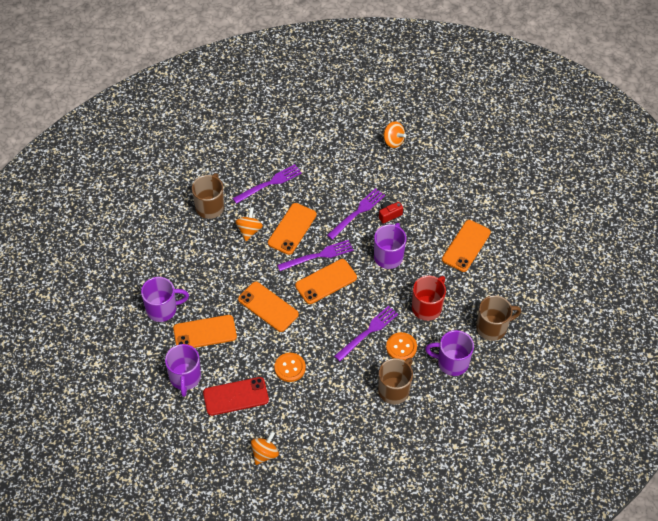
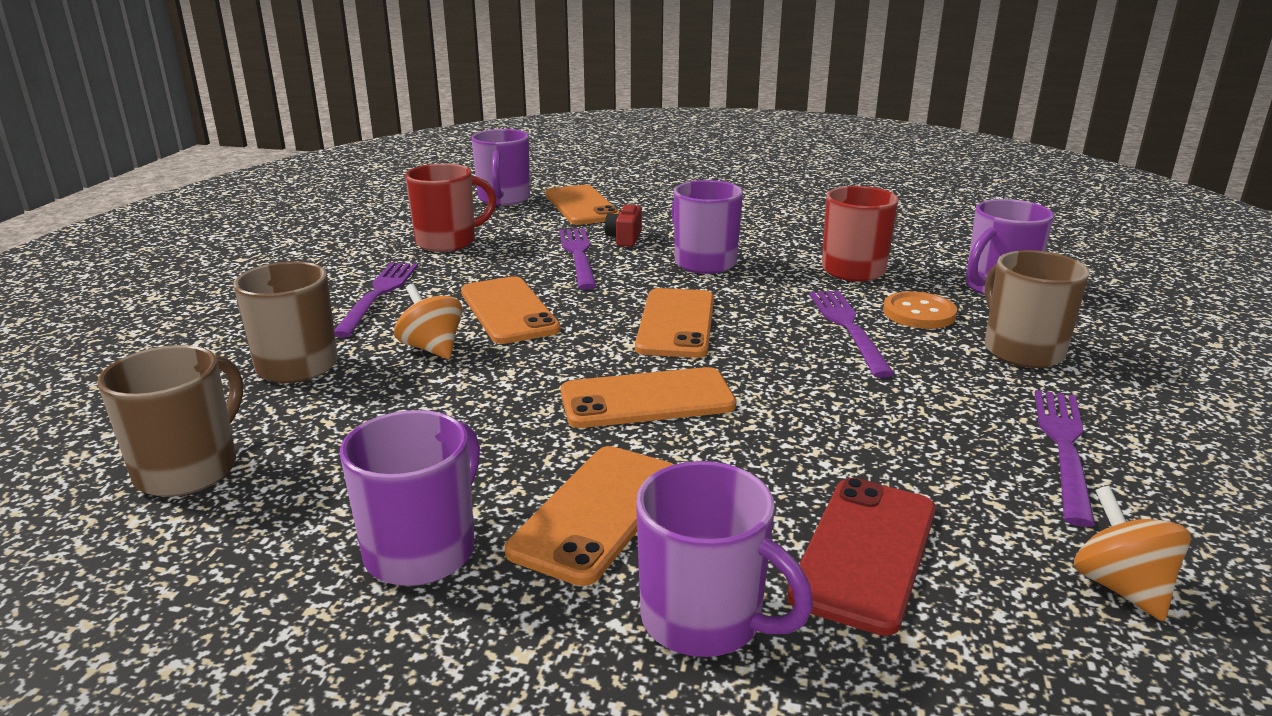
camera: 50 degrees left, 30 degrees down
(290, 368) = (850, 437): orange button -> none
(318, 256) = (607, 311): purple fork -> purple fork (1064, 448)
(331, 162) = (448, 242): none -> red mug
(393, 141) = (504, 199): orange spinning top -> purple mug
(466, 246) = (768, 215): orange phone -> orange phone (581, 206)
(492, 327) = (951, 244): brown mug -> brown mug (189, 469)

